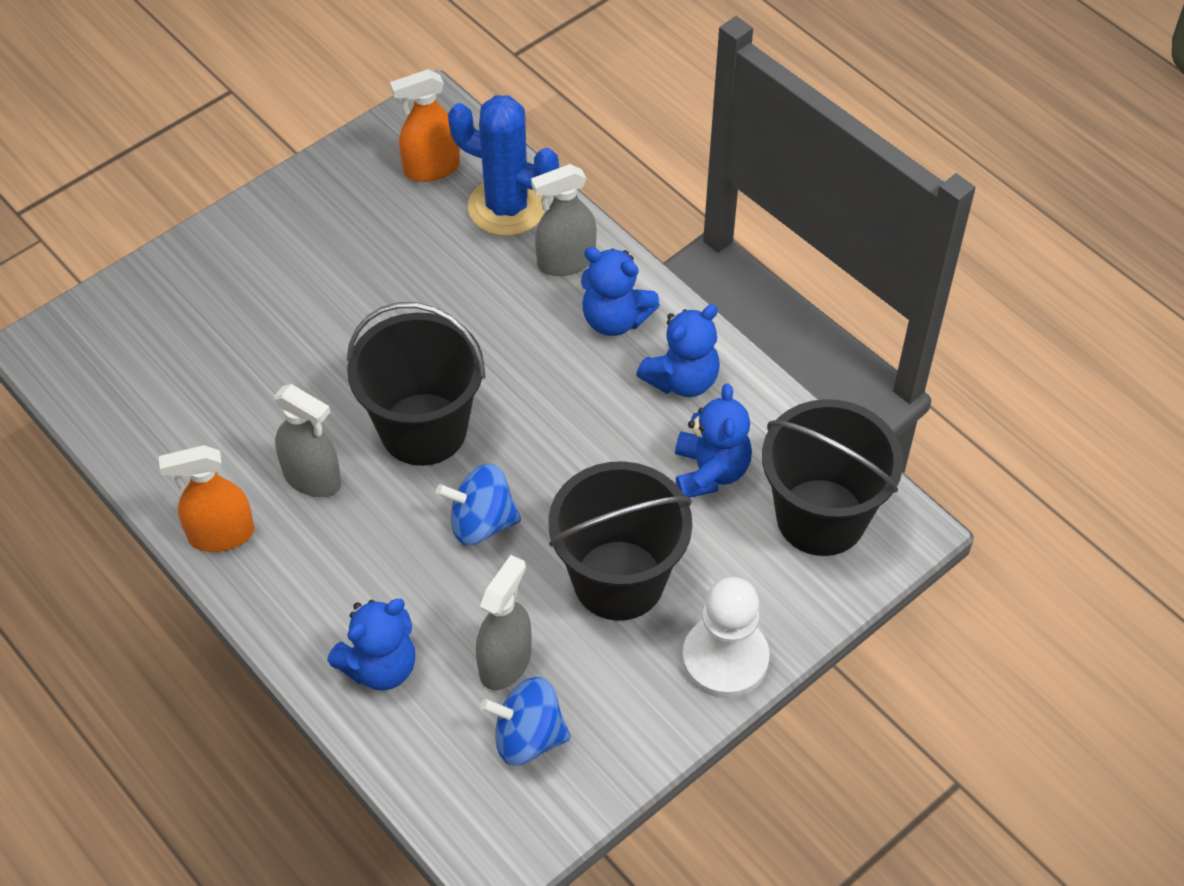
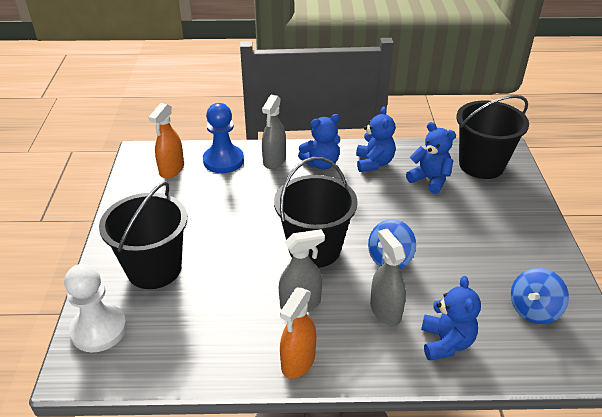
camera: 50 degrees left, 15 degrees down
(505, 662) = (481, 294): grey spray bottle -> grey spray bottle (385, 310)
(507, 207) = (223, 161): blue cactus -> blue pawn
(618, 580) = (464, 233): black bucket -> black bucket (154, 269)
(725, 659) = (534, 225): white pawn -> white pawn (99, 329)

